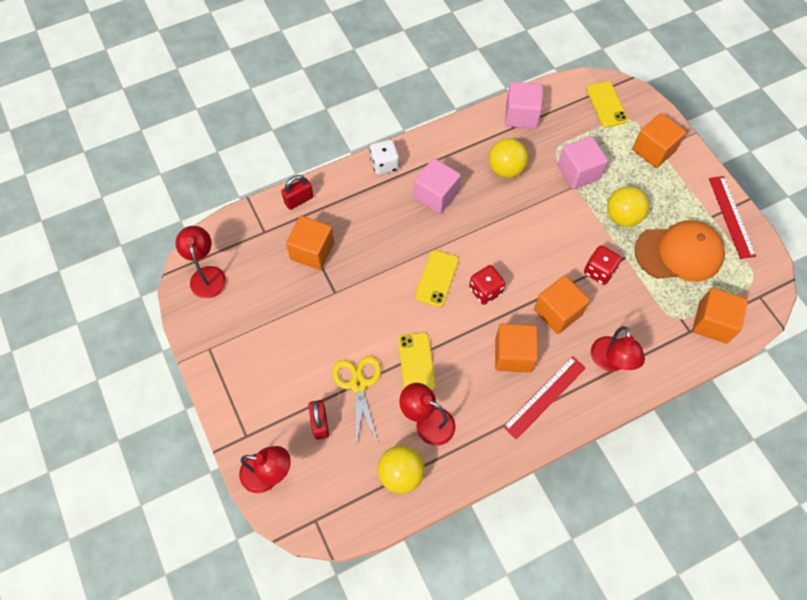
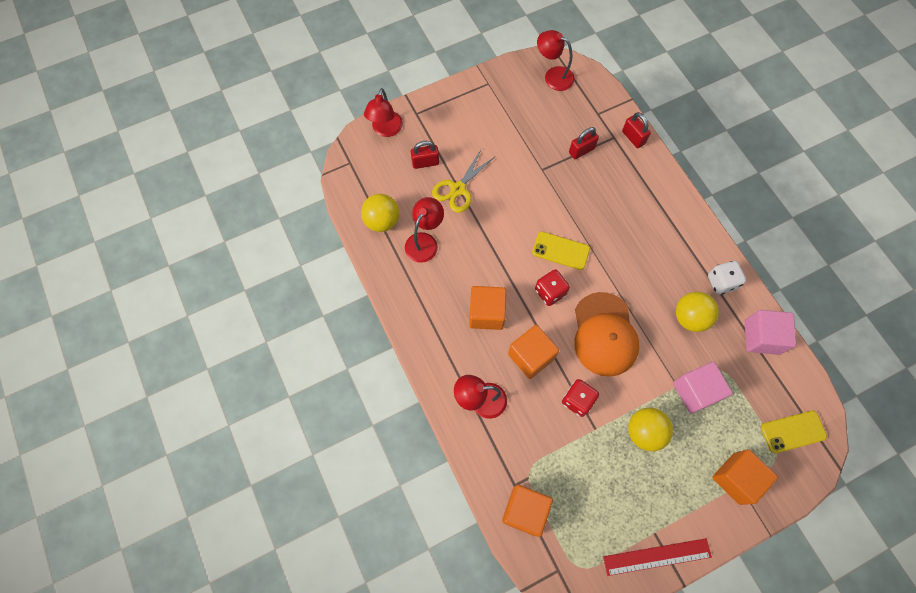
camera: 90 degrees right, 5 degrees up
(207, 275) = (553, 76): red lamp -> red lamp turned 135 degrees counterclockwise
(312, 251) = (581, 150): orange cube -> red padlock
(358, 384) = (458, 189): yellow scissors -> yellow scissors turned 135 degrees clockwise
(384, 165) = (680, 206): white dice -> white dice (721, 282)
(416, 363) = (478, 233): yellow phone -> none
(436, 195) = (651, 251): pink cube -> none
(545, 397) = (446, 338): red ruler -> none
(679, 253) = (605, 488): orange cap -> orange cap (604, 334)

